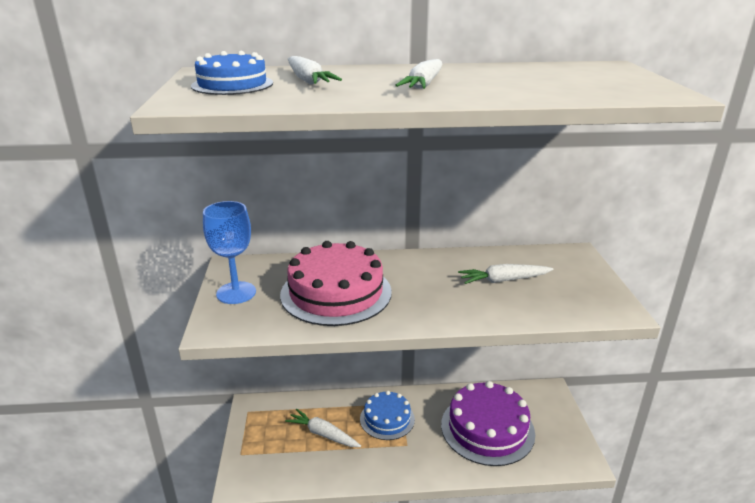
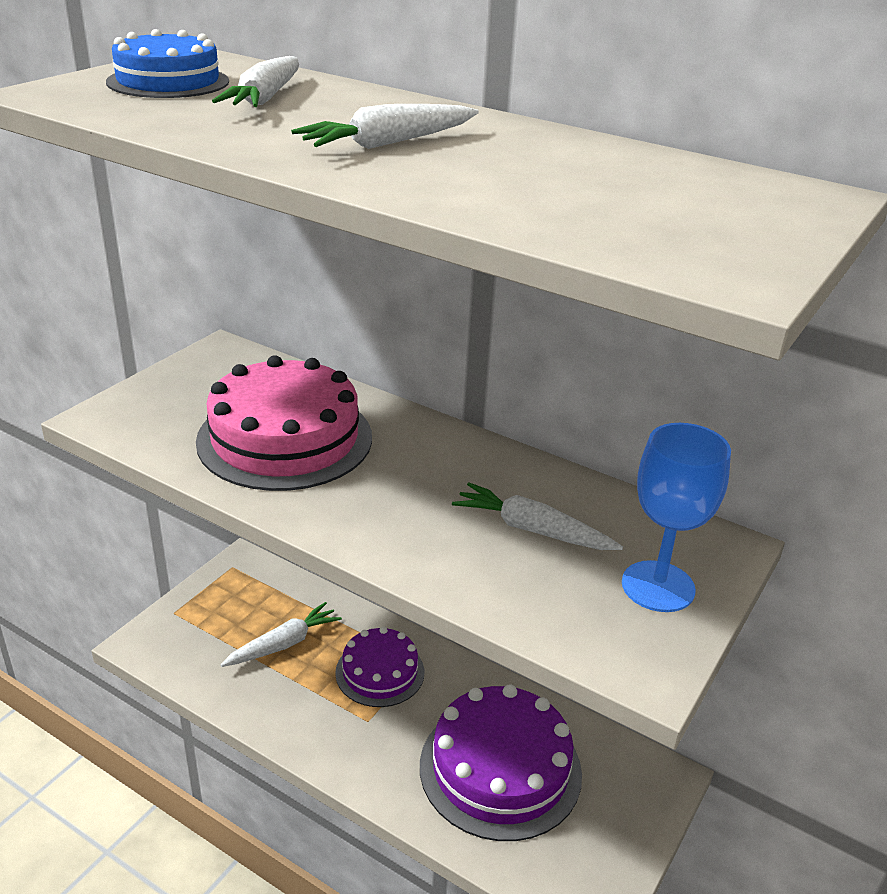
camera: 35 degrees right, 5 degrees up
(236, 293) = (179, 386): blue goblet -> blue goblet (658, 586)
(323, 434) = (283, 644): white carrot -> white carrot turned 75 degrees clockwise
(387, 419) = (380, 672): blue cake -> purple cake

